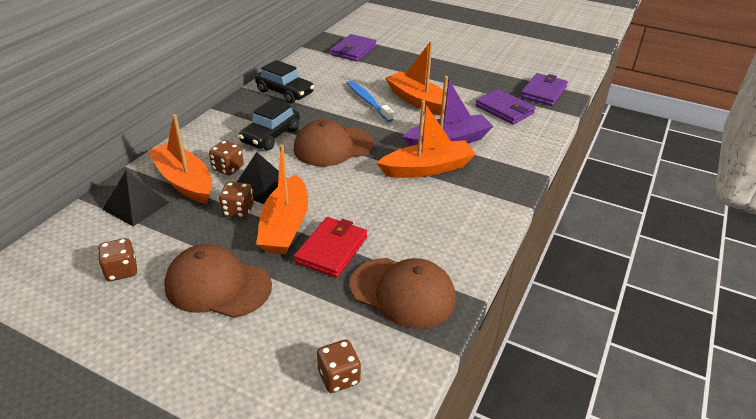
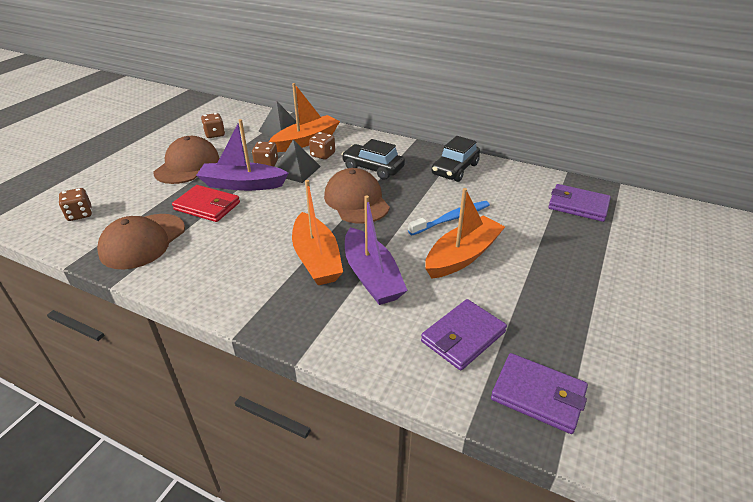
camera: 90 degrees right, 0 degrees up
(285, 226) = (242, 184): orange boat -> purple boat

